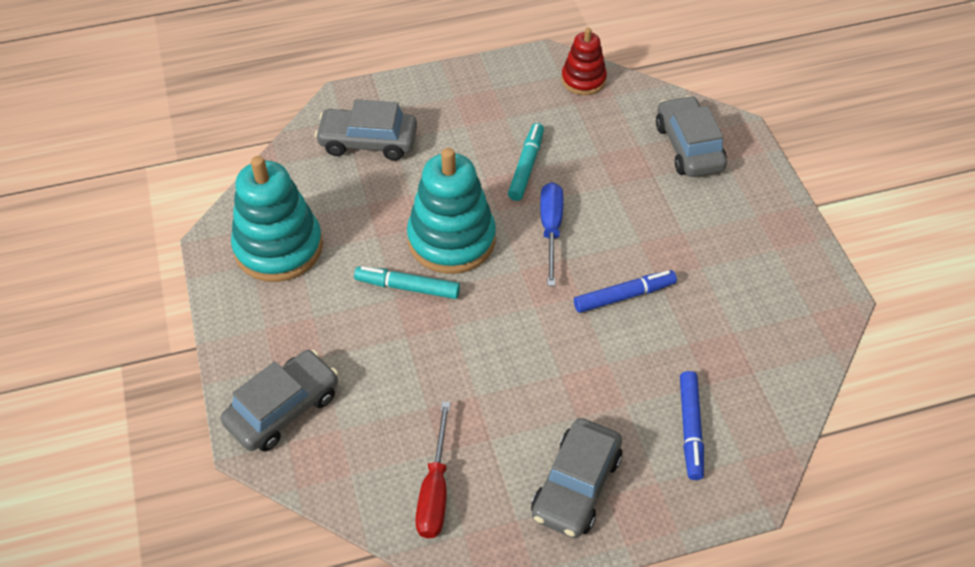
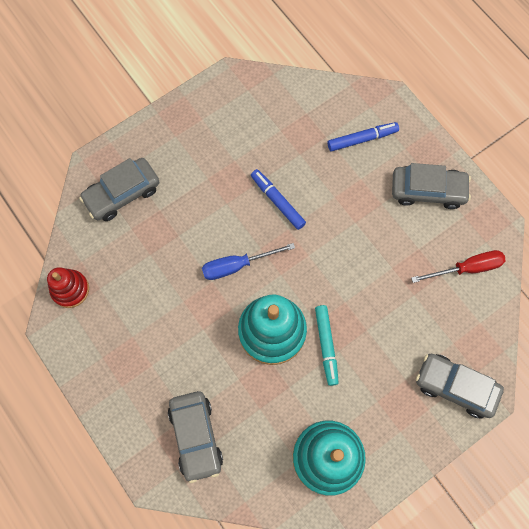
camera: 110 degrees left, 20 degrees up
(526, 166) = (181, 303): turquoise marker -> none

